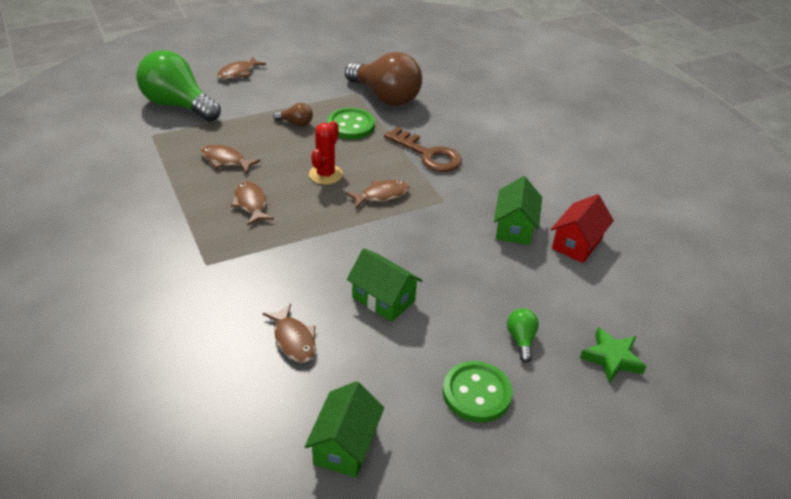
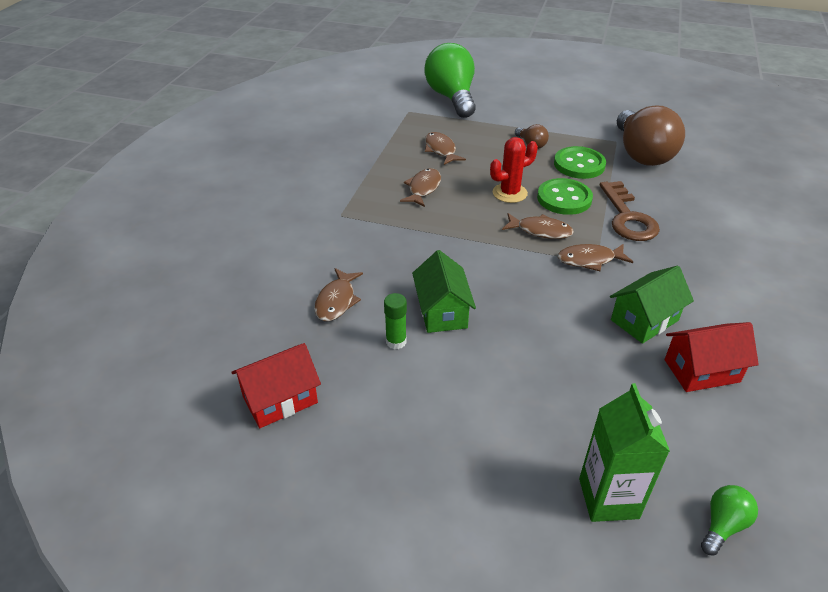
camera: 45 degrees right, 0 degrees up
(238, 73) = (527, 91): brown fish -> brown fish (589, 260)
(345, 445) = (280, 400): green house -> red house
(377, 343) = (396, 341): none -> green glue stick
(476, 393) = (430, 435): green button -> green button (564, 198)
(521, 340) = (529, 419): green light bulb -> green light bulb (723, 525)
(612, 358) = (608, 498): green star -> green carton

